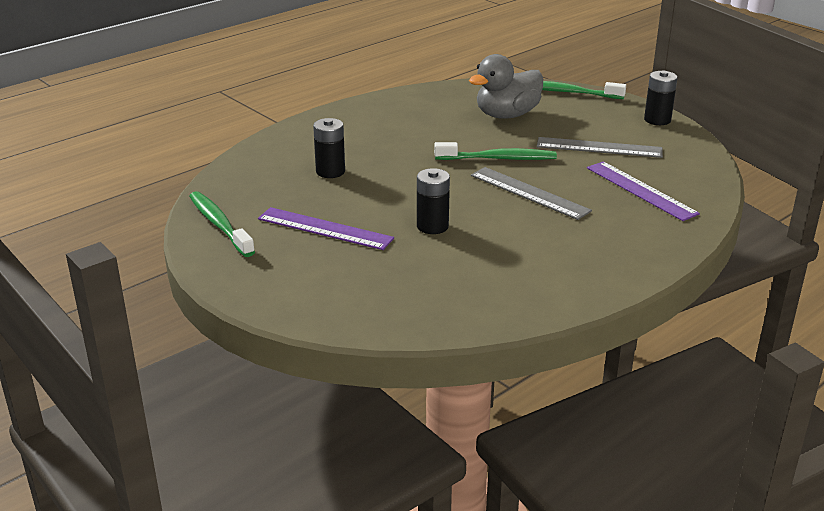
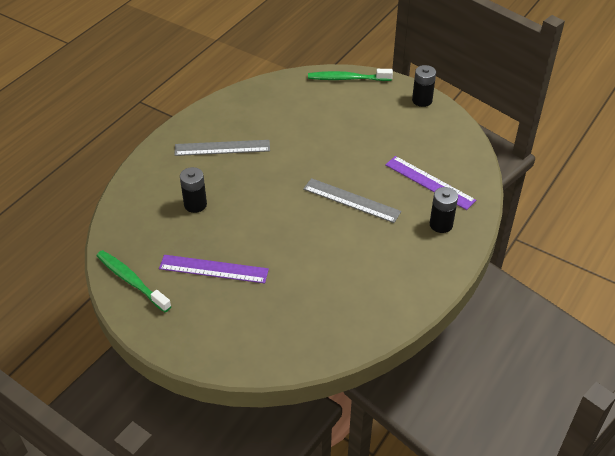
camera: 15 degrees left, 15 degrees up
(432, 226) = (292, 250): black battery -> black battery (441, 224)
(498, 159) = (318, 166): green toothbrush -> none
(507, 115) = (309, 114): grey duck -> none
(599, 148) = (388, 140): grey ruler -> grey ruler (222, 148)

